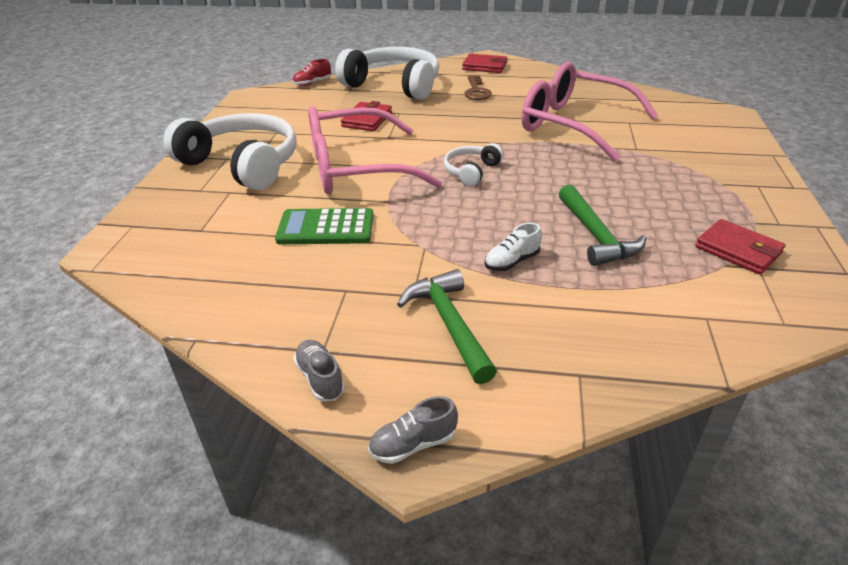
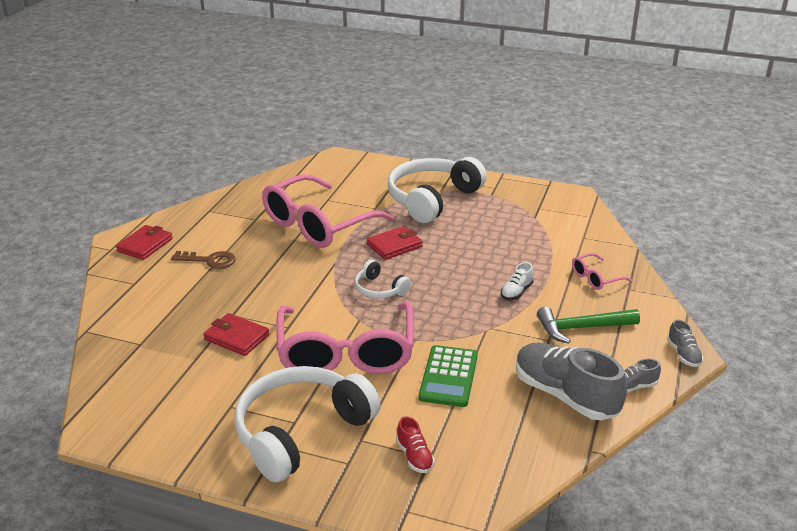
camera: 80 degrees left, 5 degrees down
(298, 314) = (565, 395): none -> grey shoe
(312, 83) = (95, 373): red shoe -> red shoe (414, 456)
(394, 85) = (152, 310): white headphones -> white headphones (432, 199)
(512, 261) = (516, 292): white shoe -> white shoe turned 60 degrees clockwise
(590, 335) = (595, 278): none -> pink glasses
(596, 235) = (492, 253): green hammer -> none
(738, 250) = (520, 209): red wallet -> red wallet (394, 245)

